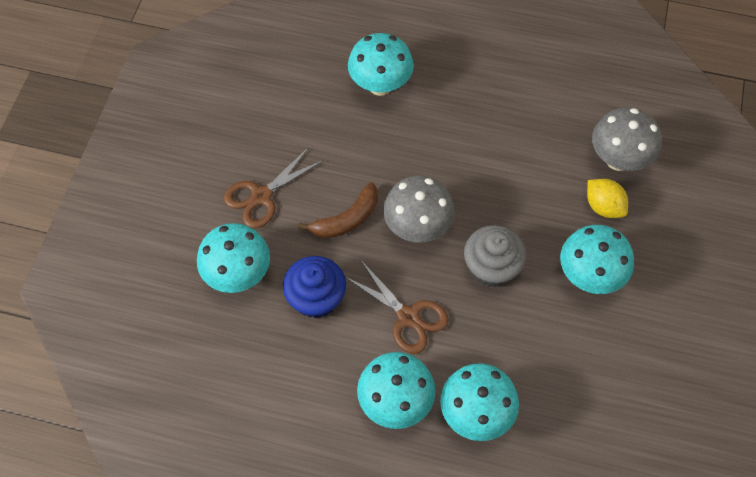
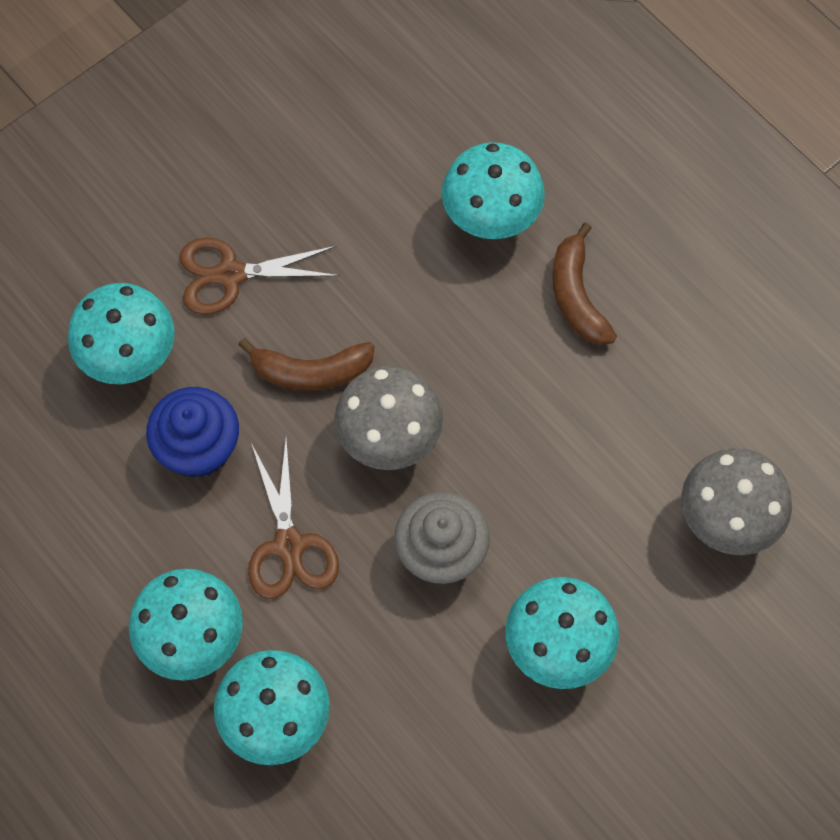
camera: 35 degrees right, 5 degrees up
(455, 97) = (577, 296): none -> brown banana
(603, 206) = (653, 569): yellow lemon -> none

